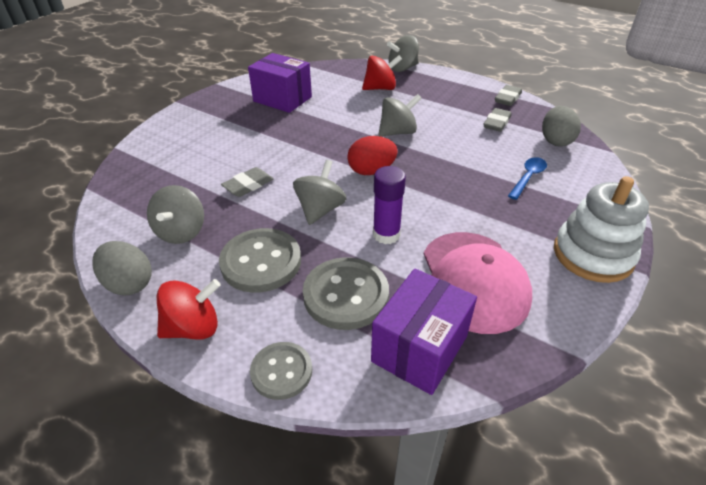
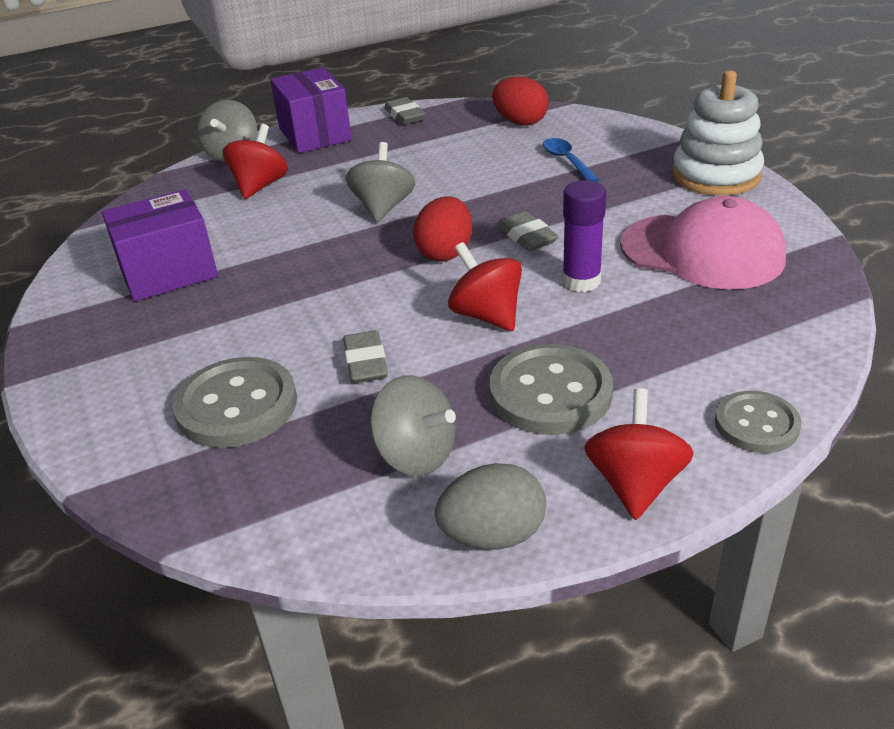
camera: 55 degrees left, 5 degrees down
(320, 210) = (486, 315): grey spinning top -> red spinning top
(346, 295) = (663, 342): grey button -> grey button (237, 406)
(419, 348) = (777, 318): purple box -> purple box (314, 134)
(496, 123) = (446, 140): grey eraser -> grey eraser (527, 236)
(555, 141) = (520, 122): grey egg -> red egg

